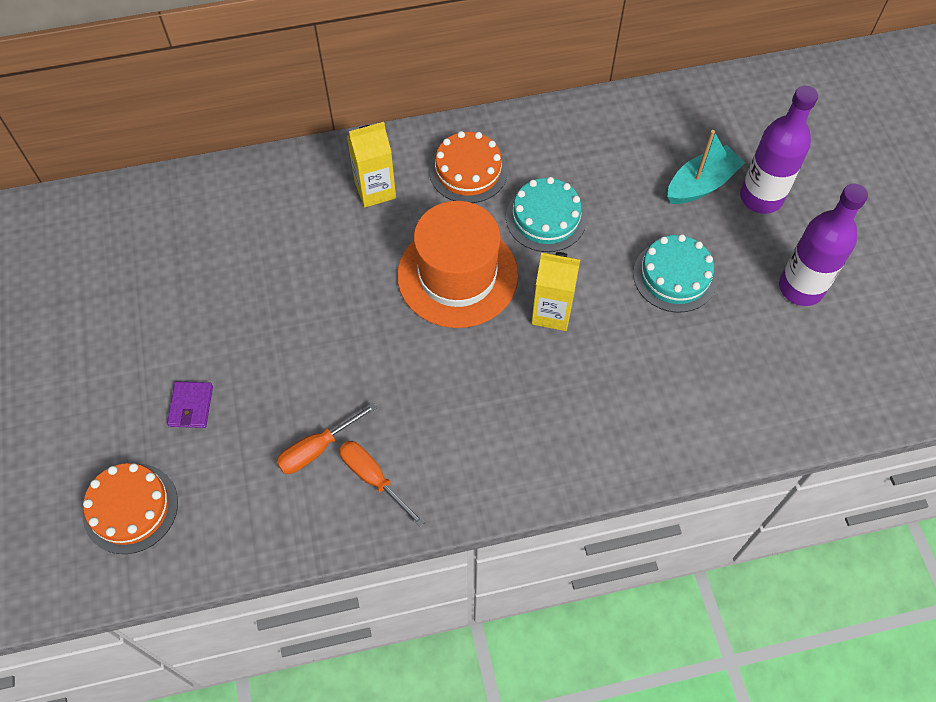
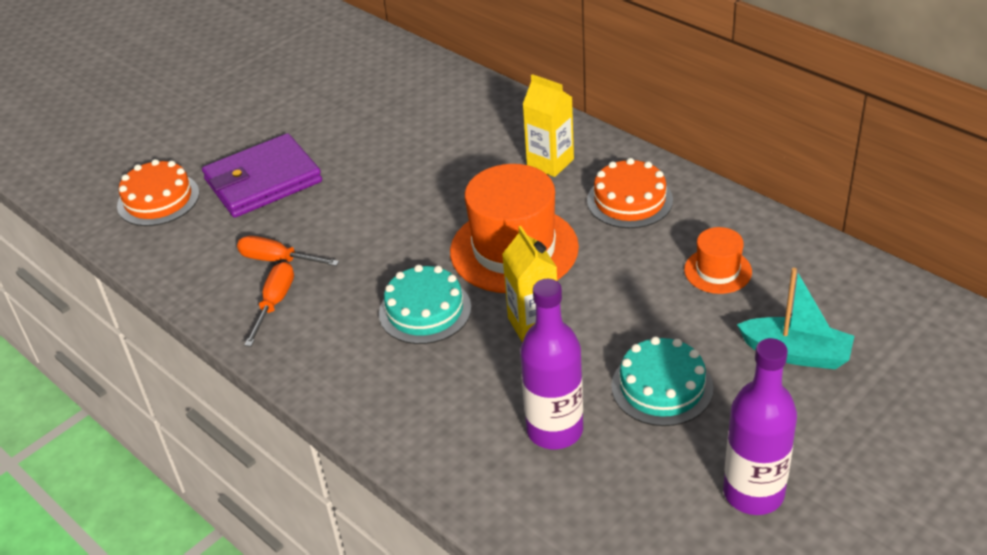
camera: 60 degrees right, 20 degrees down
(191, 406) = (263, 181): purple wallet -> purple wallet, size x2.28
(546, 218) = (632, 270): turquoise cake -> turquoise cake (425, 310)
(589, 171) = (717, 271): none -> orange hat
(761, 197) = (834, 406): purple bottle -> purple bottle (554, 430)

